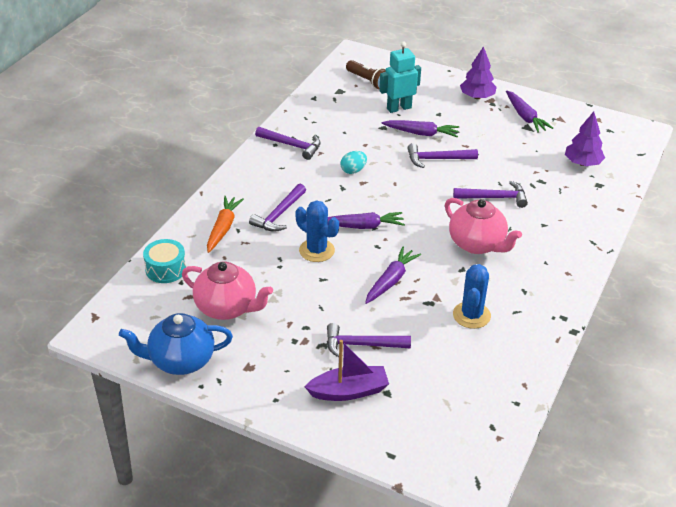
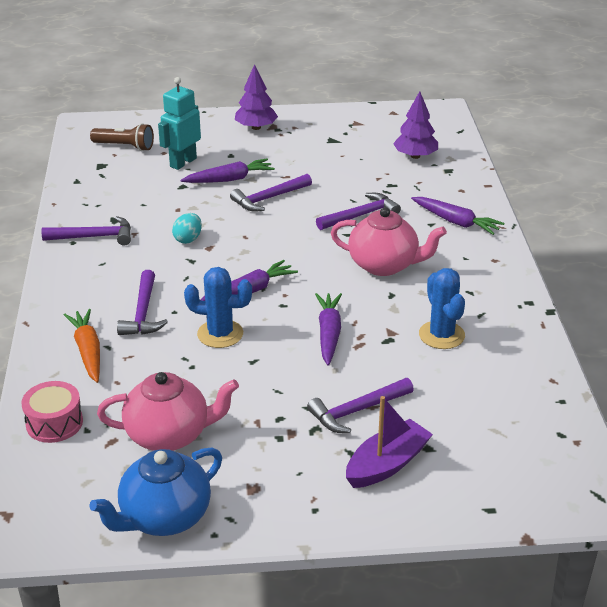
camera: 30 degrees left, 5 degrees down
(165, 269) = (54, 423): turquoise drum -> pink drum
(525, 117) = (321, 131): purple carrot -> purple carrot (455, 222)

